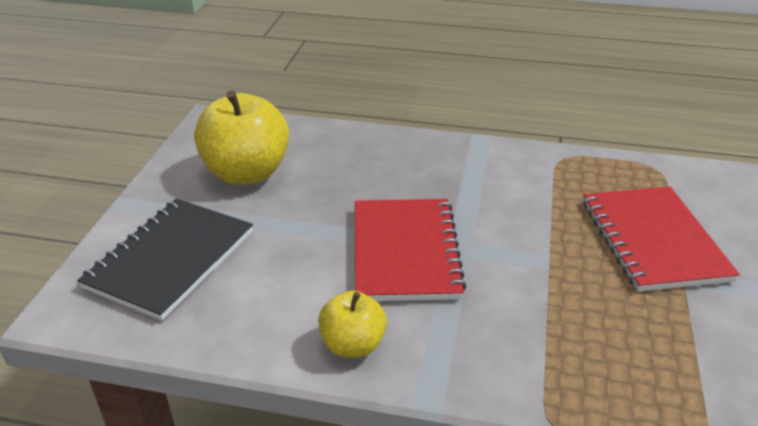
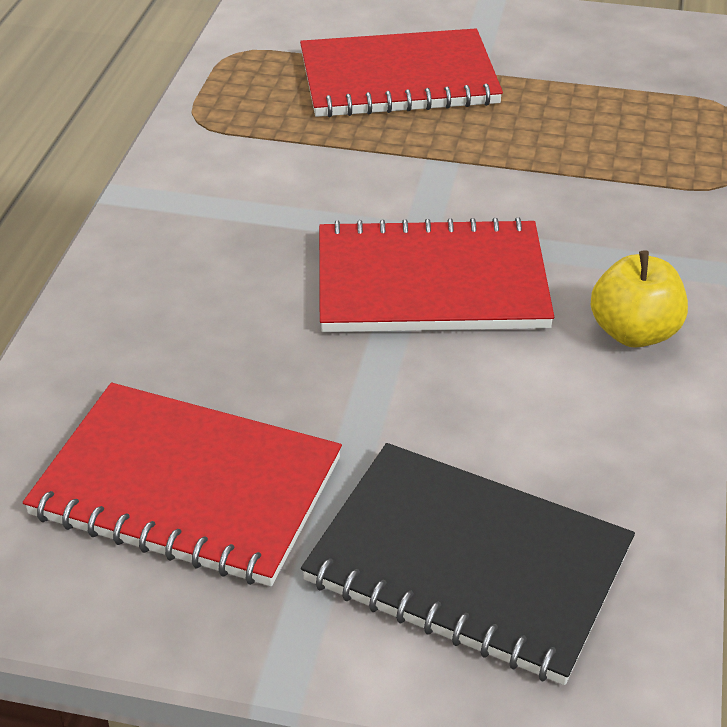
camera: 90 degrees left, 5 degrees up
(247, 173) = (187, 487): yellow apple -> red notebook

